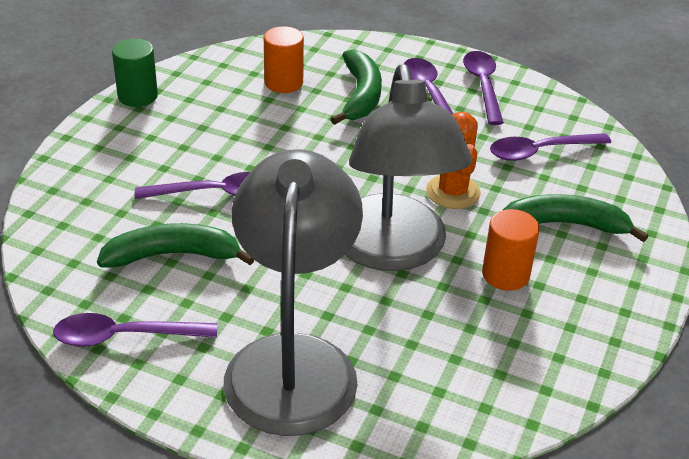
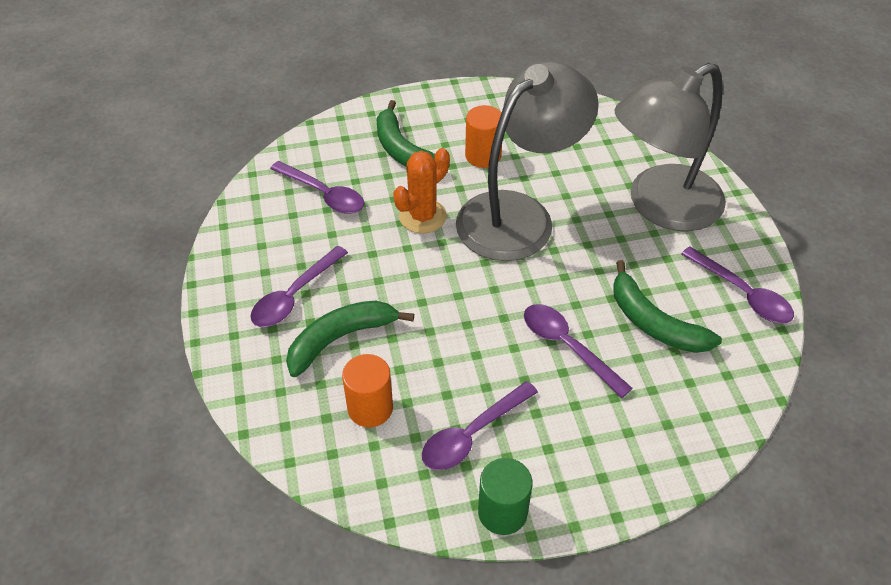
camera: 125 degrees left, 10 degrees up
(483, 86) = (251, 267): purple spoon -> purple spoon (472, 434)

